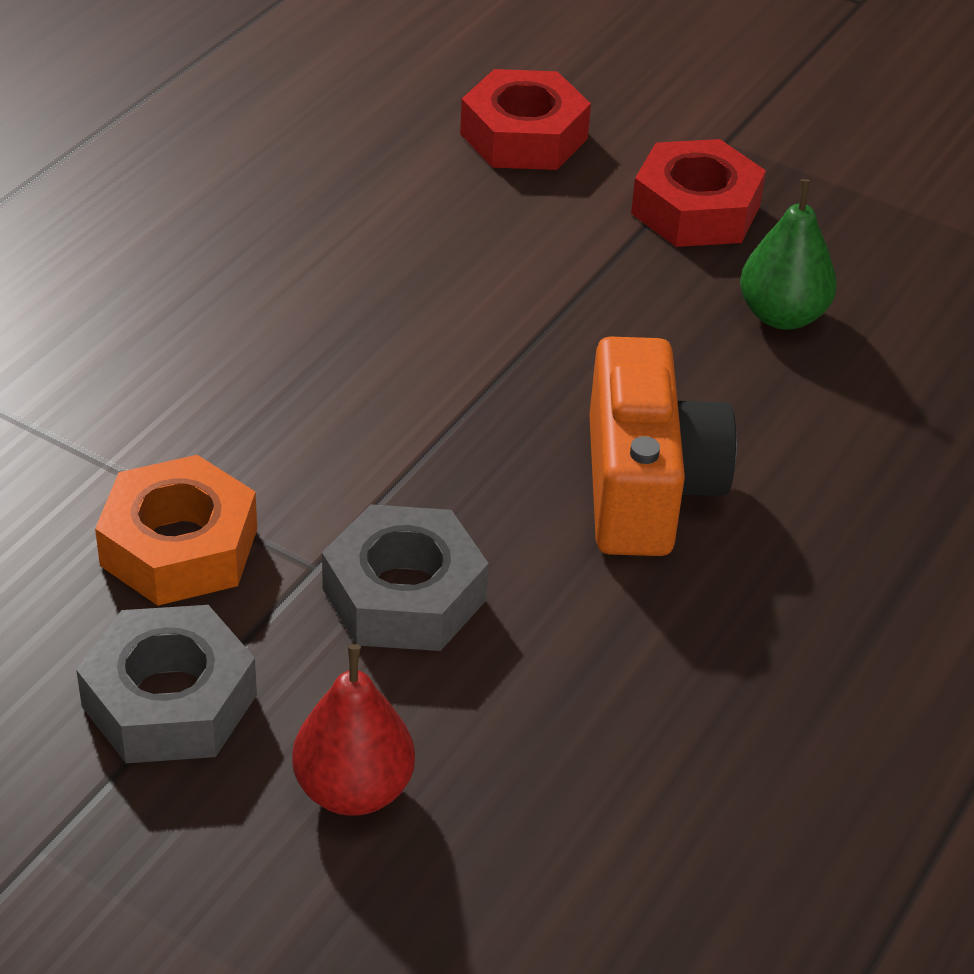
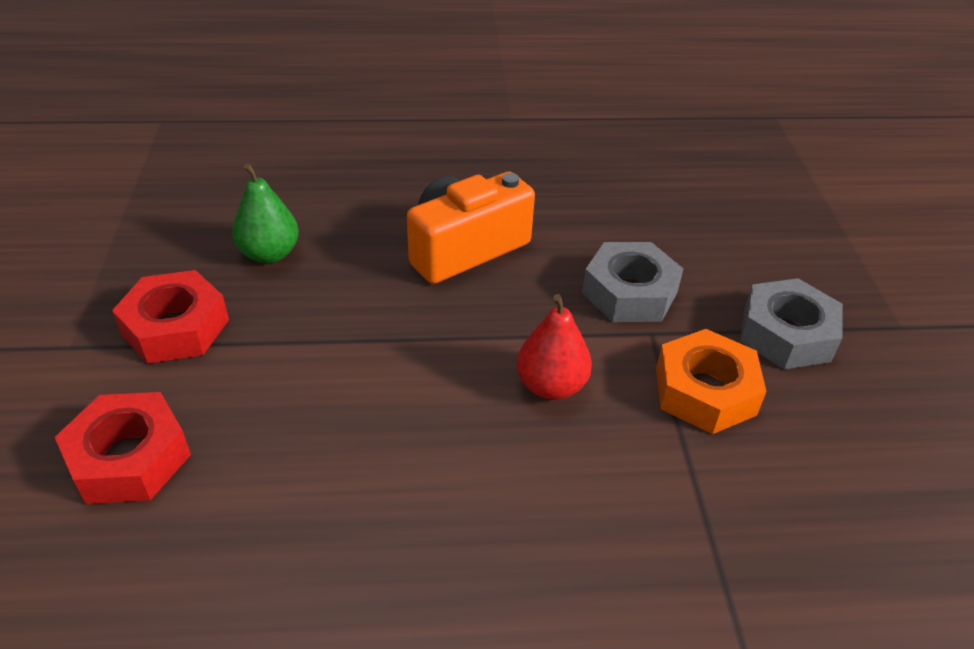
camera: 125 degrees left, 0 degrees up
(354, 789) = (744, 254): red pear -> red pear (551, 385)

